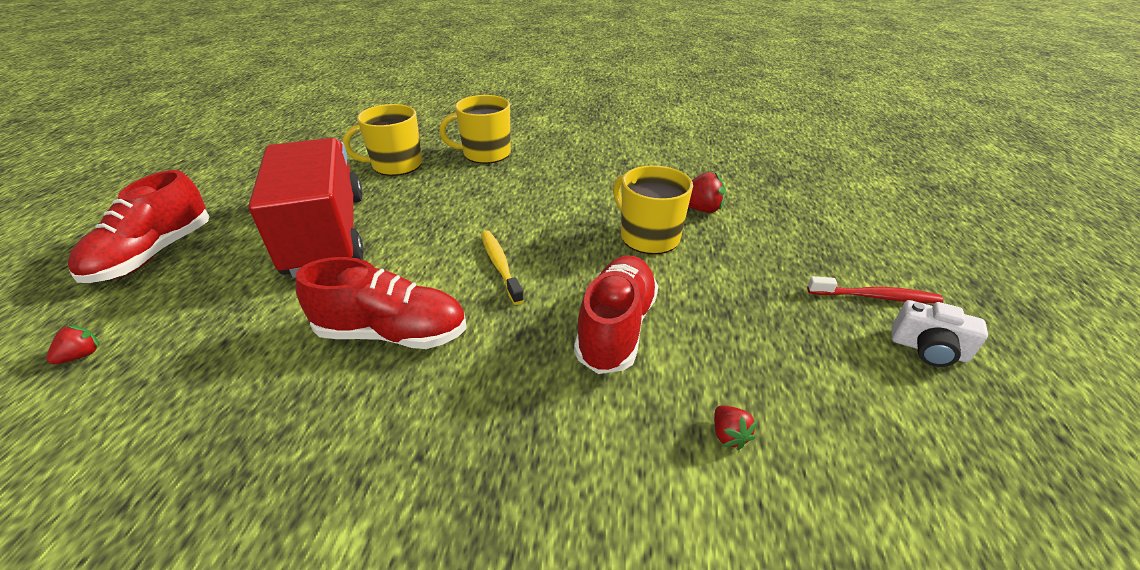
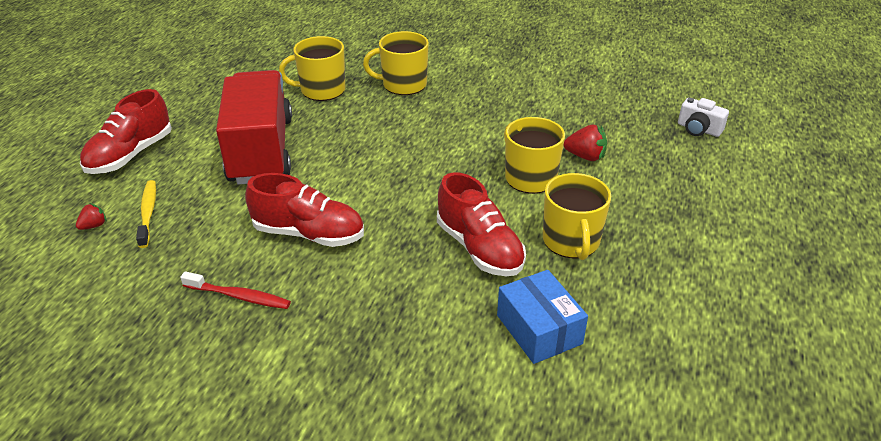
camera: 10 degrees right, 0 degrees up
(500, 266) = (398, 191): yellow toothbrush -> yellow toothbrush (148, 213)
(616, 328) = (479, 248): red shoe -> red shoe turned 120 degrees clockwise
(722, 306) = (571, 241): none -> yellow mug
(728, 435) = (539, 329): red strawberry -> blue box
(875, 297) = (705, 247): red toothbrush -> red toothbrush (238, 296)
(928, 349) = (726, 291): white camera -> white camera (698, 129)

